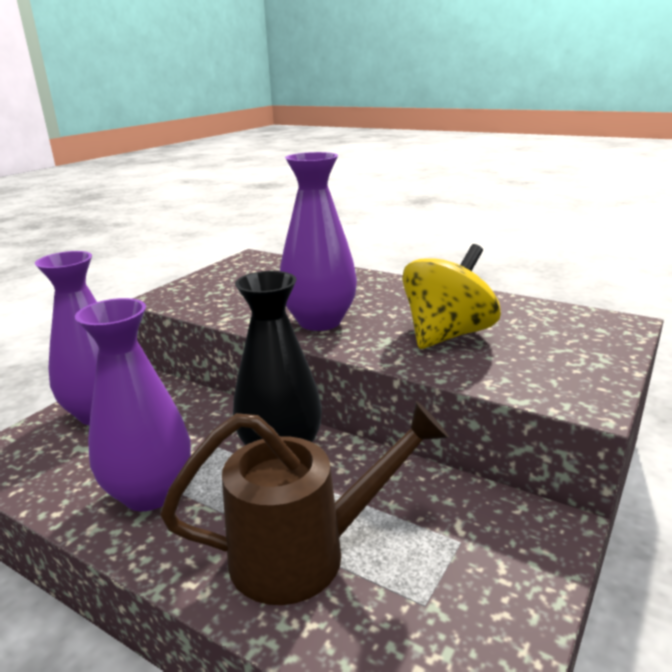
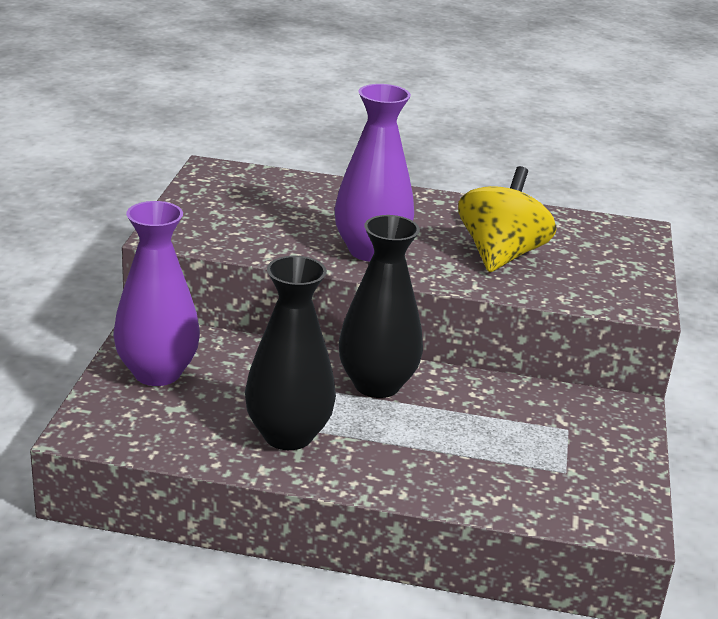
camera: 25 degrees left, 5 degrees up
(150, 493) = (288, 435): purple vase -> black vase
(304, 553) = (458, 456): brown watering can -> none

